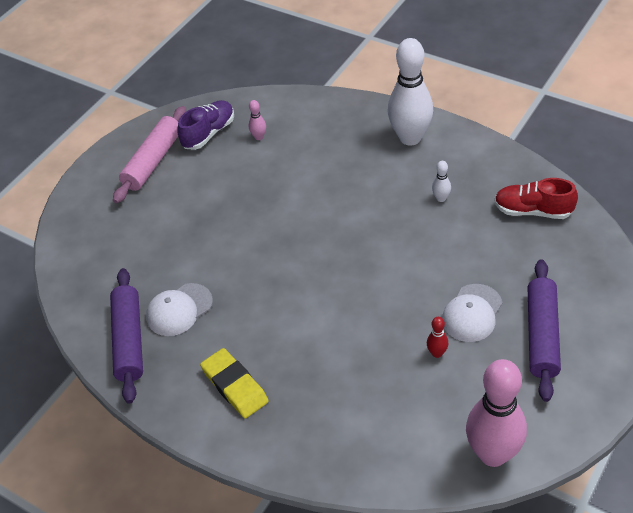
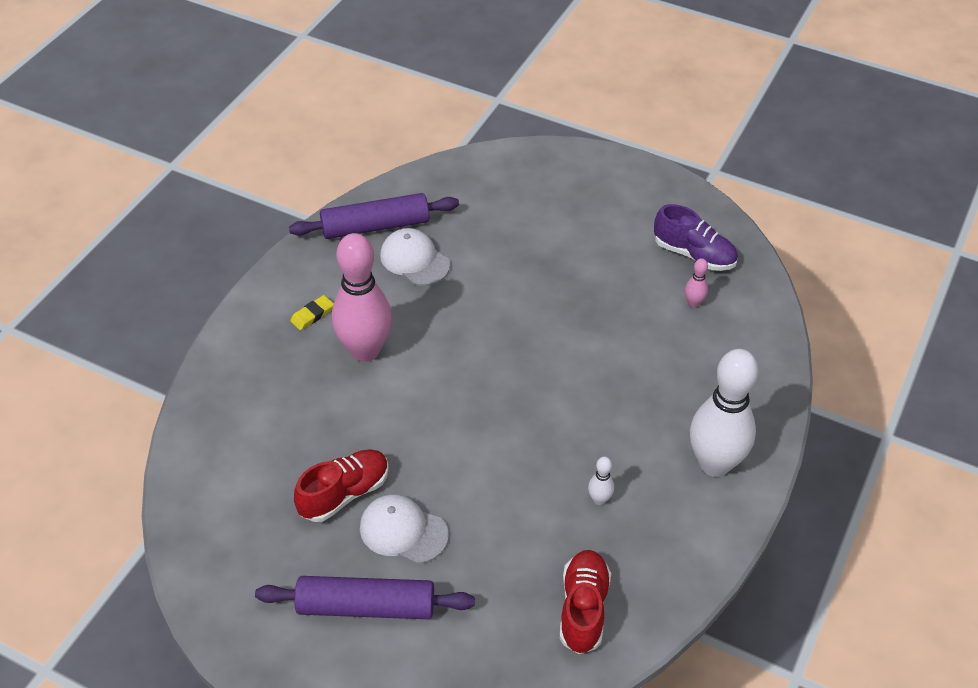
camera: 80 degrees right, 0 degrees up
(153, 161) = (639, 211): pink rolling pin -> none
(234, 386) = (312, 315): yellow eraser -> yellow eraser, size x0.54
(437, 353) = (344, 494): red bowling pin -> red shoe
(493, 454) = (202, 546): pink bowling pin -> pink bowling pin (365, 350)

